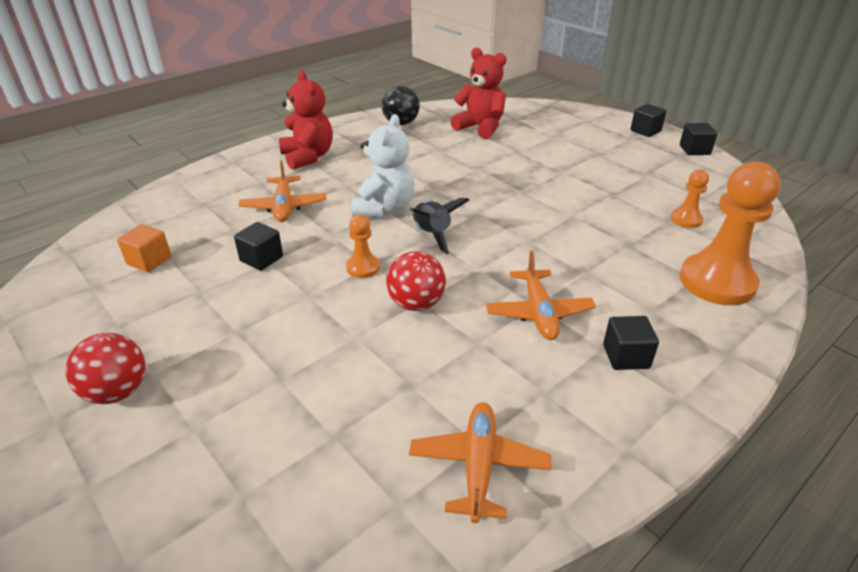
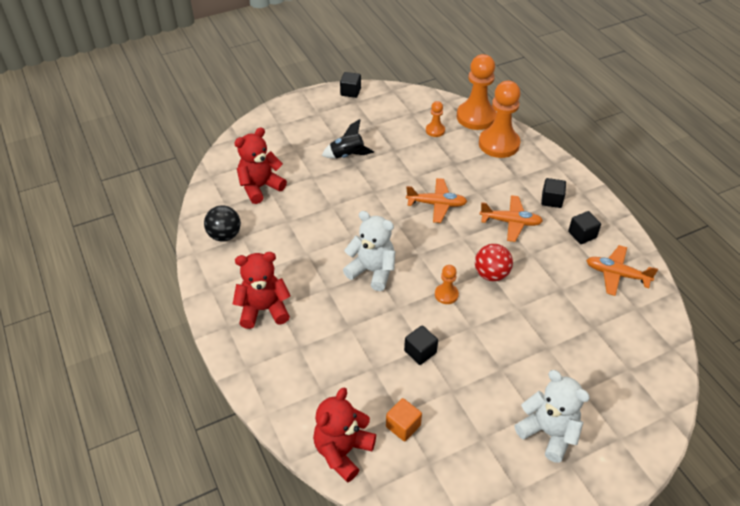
camera: 75 degrees left, 10 degrees up
(117, 392) = (548, 432): red ball -> white teddy bear
(122, 227) = (343, 451): none -> red teddy bear
(284, 206) = (347, 333): orange plane -> orange plane (436, 204)
(432, 235) = (417, 251): black rocket -> black rocket (347, 155)
(645, 131) = (311, 102): black cube -> black cube (582, 235)
(759, 252) = (476, 117): none -> orange pawn

